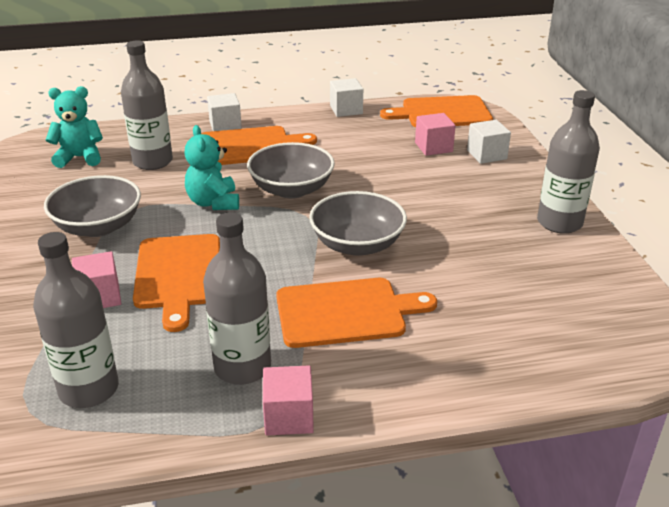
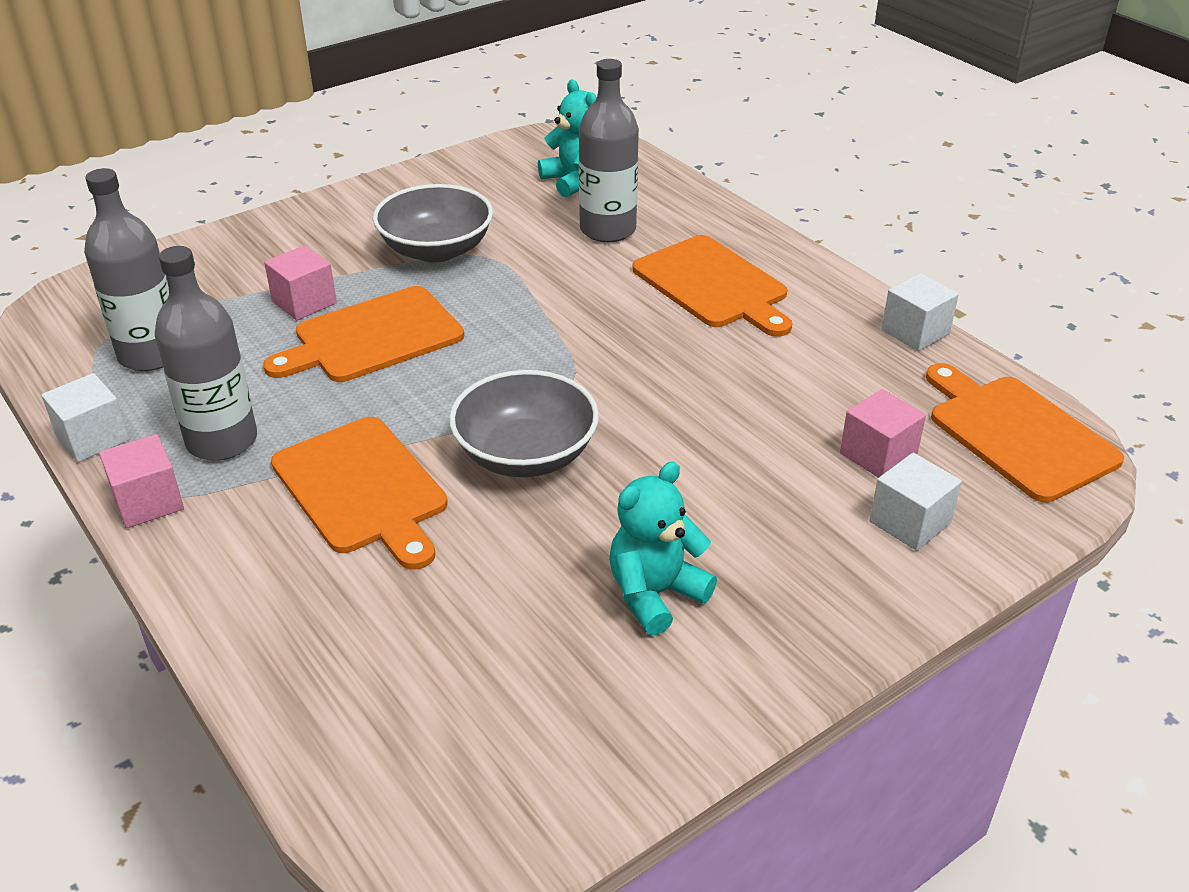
camera: 65 degrees right, 5 degrees up
(213, 203) = (545, 307): turquoise teddy bear -> turquoise teddy bear (655, 594)
(225, 126) = (752, 247): white cube -> white cube (93, 438)
(291, 189) = (627, 356): grey bowl -> none
(559, 223) = (741, 662): grey bottle -> none

